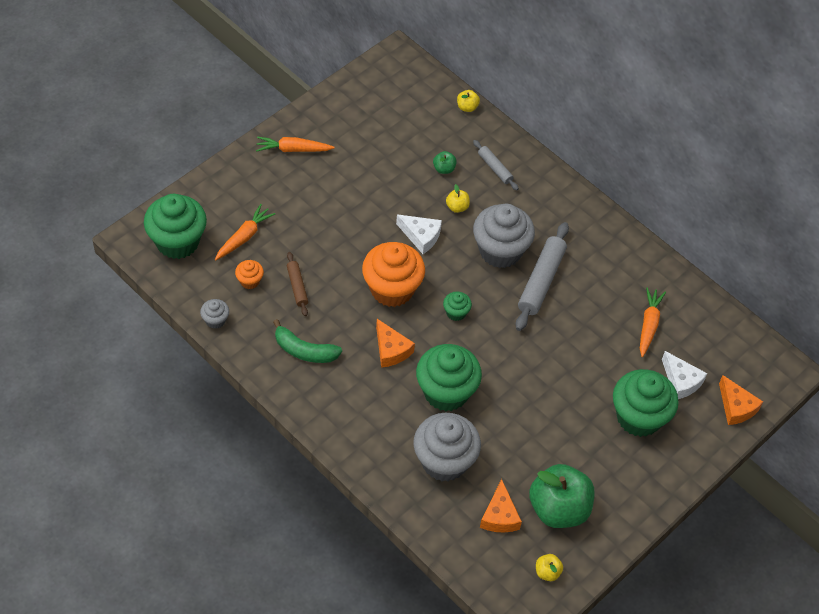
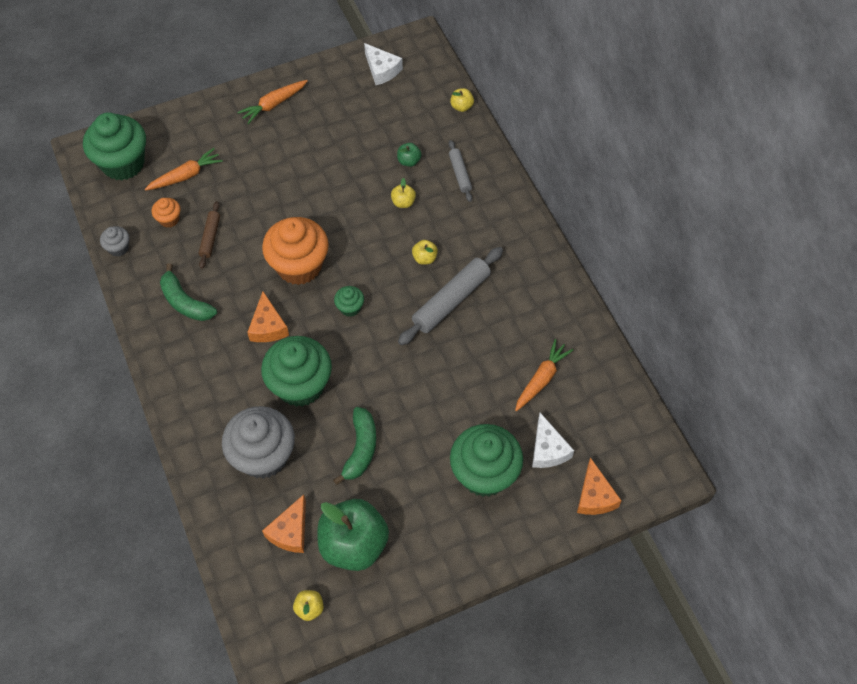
camera: 25 degrees right, 5 degrees up
(293, 149) = (274, 104): orange carrot -> orange carrot turned 60 degrees counterclockwise
(421, 236) = (353, 221): white cheese -> white cheese (381, 70)
(500, 251) = (424, 258): grey cupcake -> yellow apple
(525, 429) = (360, 449): none -> green banana

